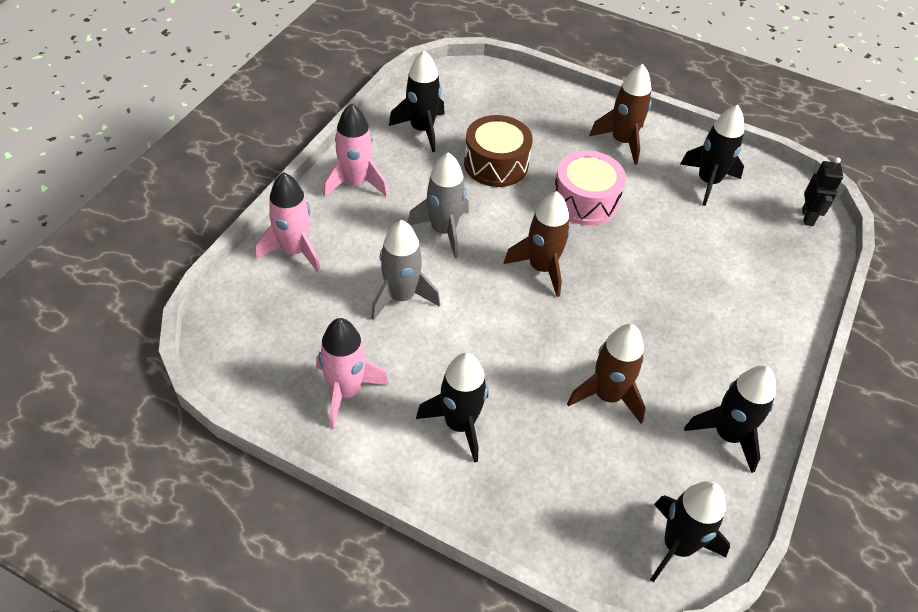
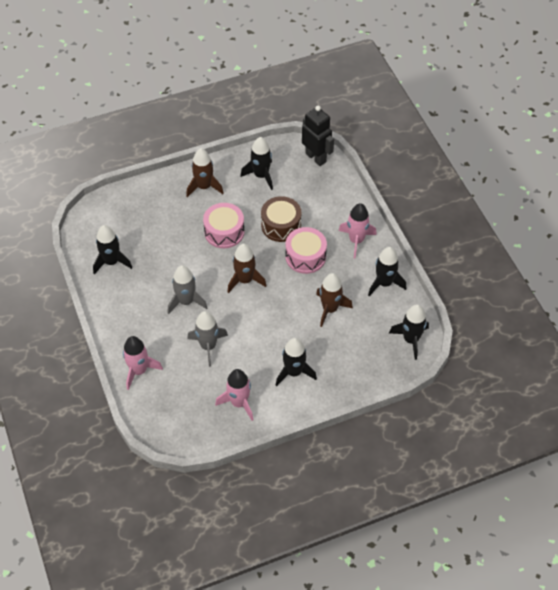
camera: 45 degrees left, 5 degrees up
(355, 183) = (120, 316): pink rocket -> pink rocket (356, 240)
(496, 164) = (166, 249): brown drum -> brown drum (281, 225)
(653, 308) = (305, 256): none -> pink drum
(808, 217) = (316, 157): black robot -> black robot, size x1.64

